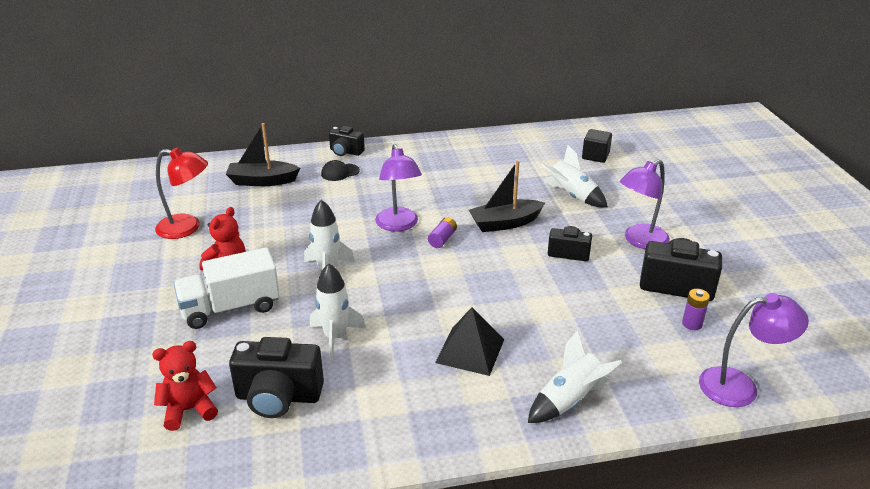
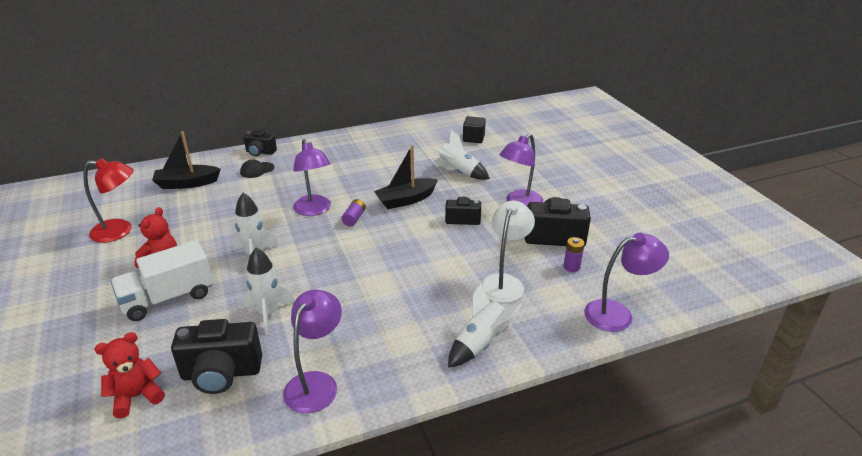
camera: 10 degrees left, 0 degrees up
(378, 421) = (316, 383): none -> purple lamp
(470, 350) = (390, 311): black pyramid -> none
(607, 333) = (504, 282): none -> white lamp

